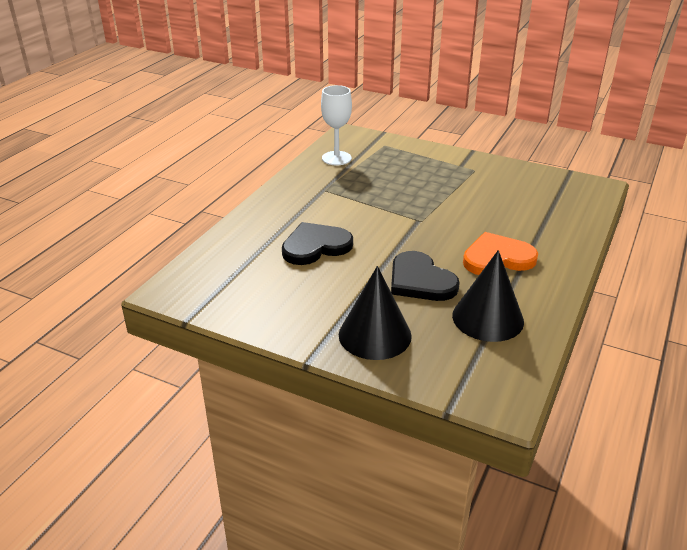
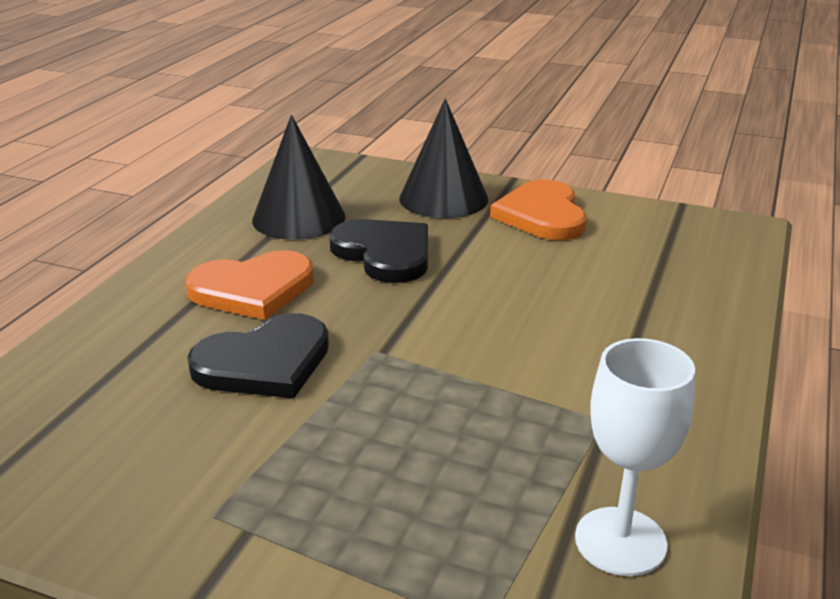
camera: 175 degrees right, 5 degrees down
(302, 311) = (542, 215): none -> orange heart
(315, 246) = (563, 294): black heart -> black heart (264, 362)

